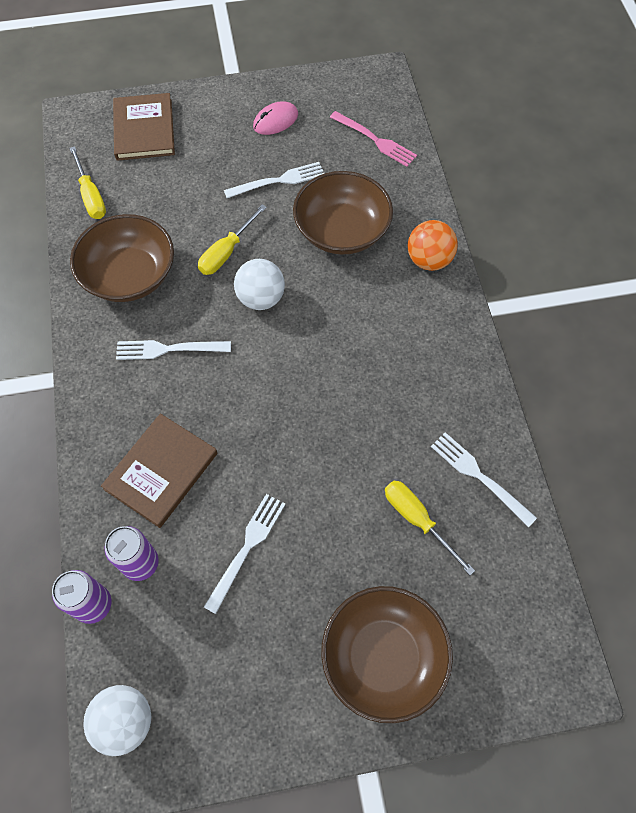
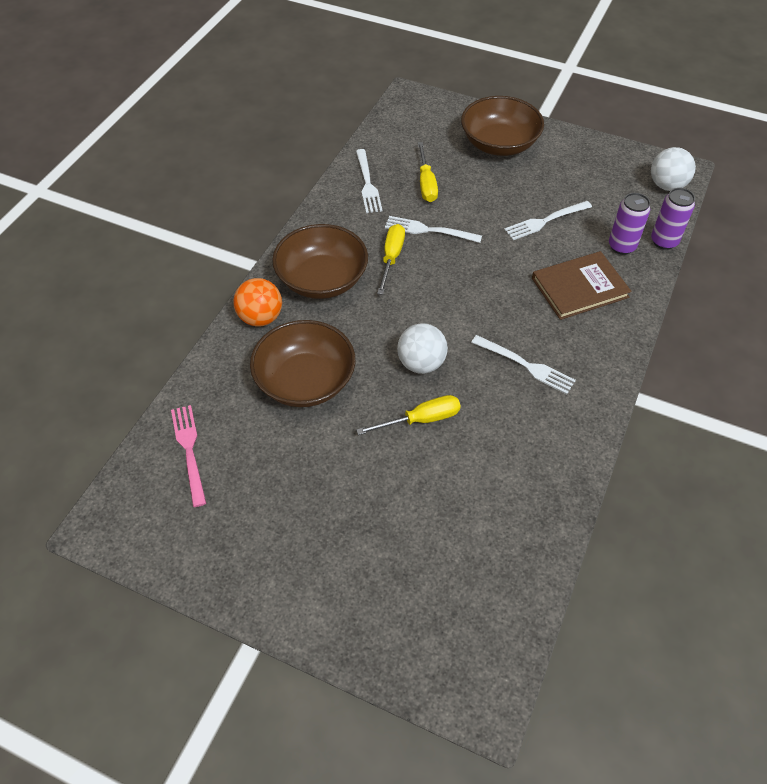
camera: 145 degrees left, 10 degrees down
(91, 196) = (519, 563): yellow screwdriver -> yellow screwdriver (391, 258)
(129, 275) = (524, 448): brown bowl -> brown bowl (322, 279)
(144, 129) = (411, 621): brown book -> none
(275, 121) = (261, 537): pink mouse -> none
(278, 181) = (318, 463): white fork -> white fork (429, 230)

